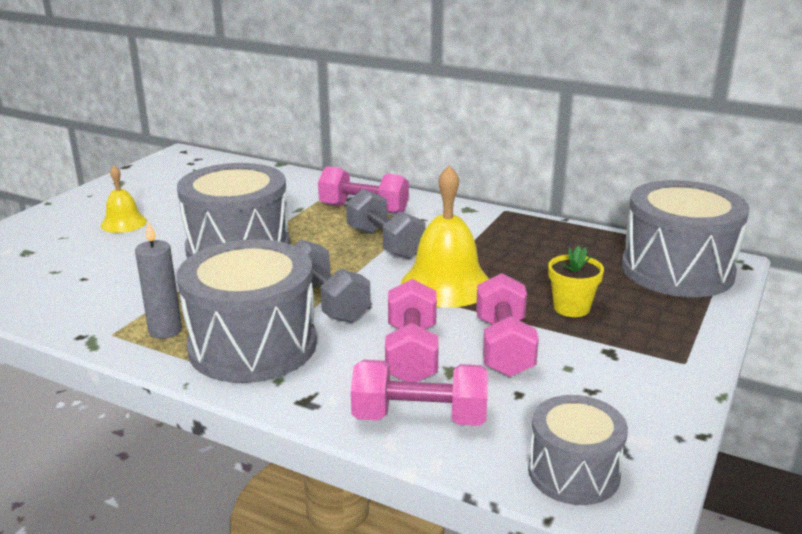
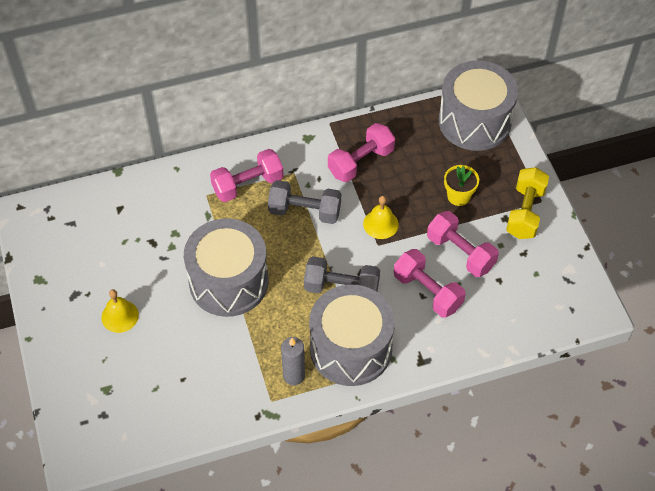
camera: 45 degrees left, 30 degrees up
(419, 417) = (478, 329): pink dumbbell -> pink dumbbell (361, 162)
(446, 284) = (380, 224): yellow bell -> yellow bell, size x0.56
(573, 472) = (563, 309): grey drum -> none
(645, 359) = (525, 212): none -> yellow dumbbell

